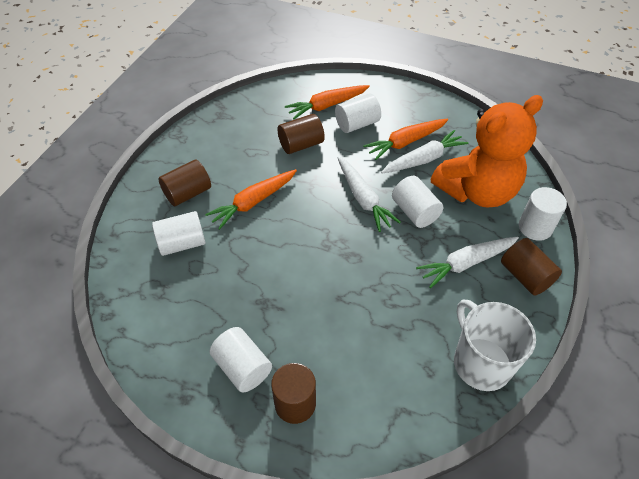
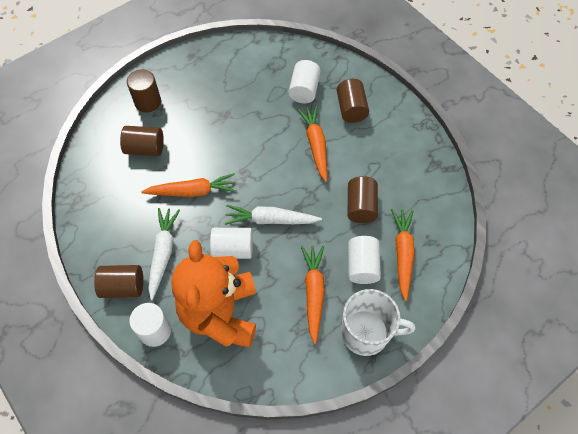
camera: 120 degrees right, 10 degrees up
(243, 367) = (188, 87): white cylinder -> none
(365, 359) = (145, 148): none -> brown cylinder
(382, 277) = (192, 191): none -> orange carrot
(424, 159) = (284, 294): white carrot -> none
(481, 363) = (92, 210): white mug -> white mug (366, 333)

